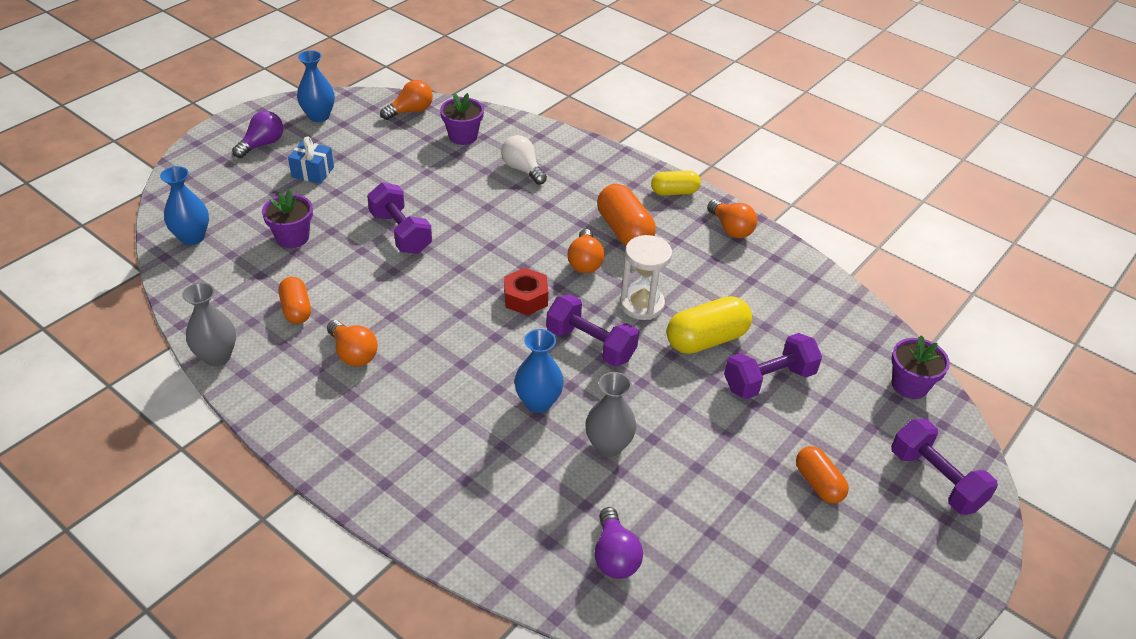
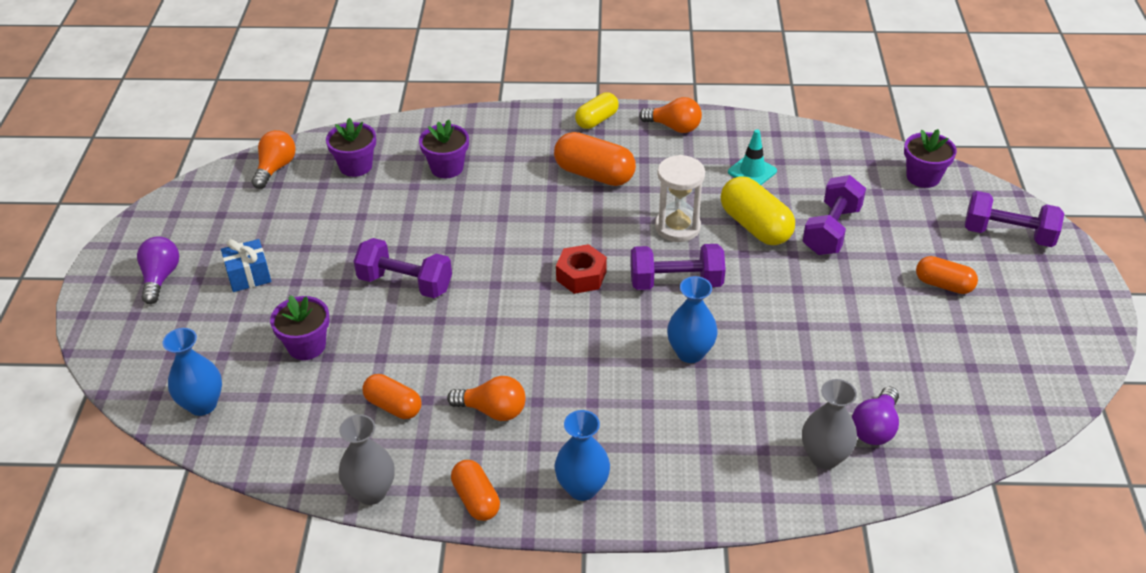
camera: 35 degrees left, 0 degrees up
(271, 405) = (476, 499): none -> orange capsule
(319, 116) = (186, 220): blue vase -> blue vase (582, 488)
(522, 169) = (447, 168): white light bulb -> purple flower pot
(585, 262) = (593, 218): orange light bulb -> none
(608, 446) = (779, 351): grey vase -> grey vase (824, 457)
(614, 556) = (875, 428): purple light bulb -> purple light bulb turned 75 degrees clockwise
(706, 339) = (755, 226): yellow capsule -> yellow capsule turned 60 degrees counterclockwise
(755, 296) = (752, 171): none -> turquoise traffic cone

